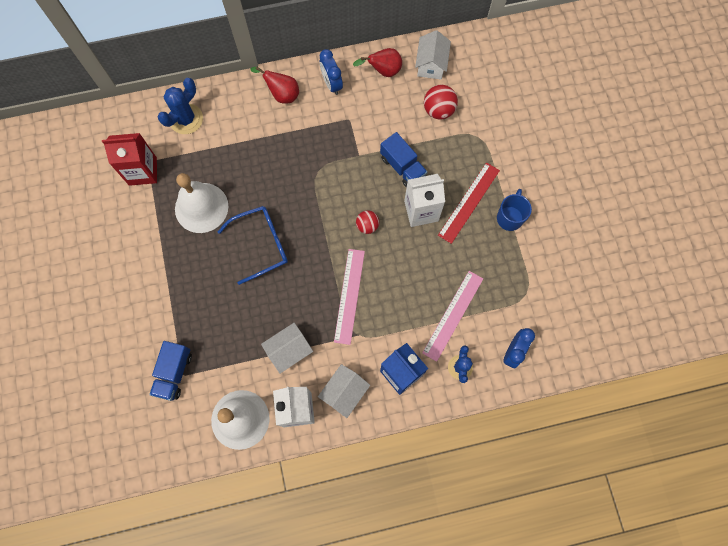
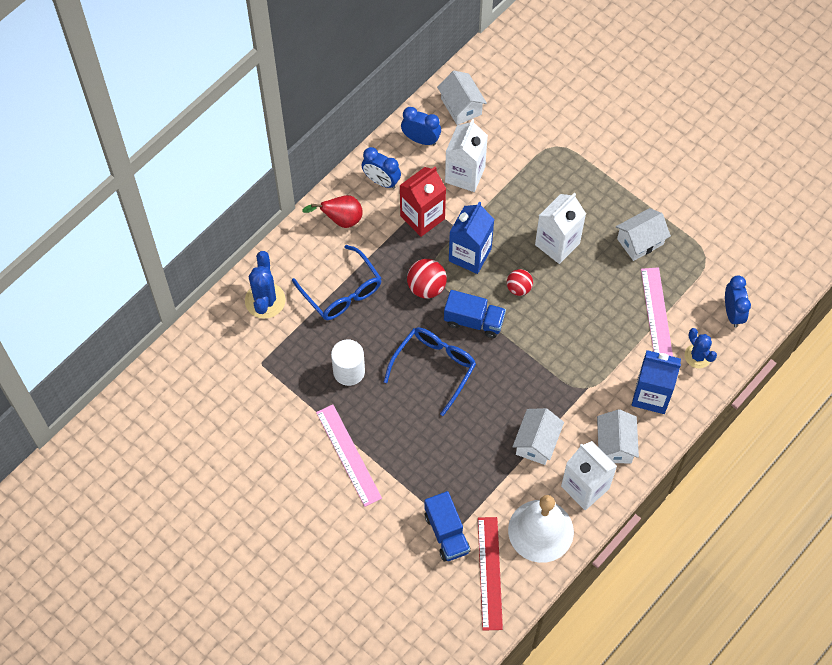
camera: 35 degrees left, 10 degrees down
(142, 171) = (262, 375): red carton -> red carton (422, 217)
(201, 207) = (349, 371): white bell -> white cylinder
(242, 146) = (341, 291): none -> blue glasses
(349, 296) = (552, 359): pink ruler -> pink ruler (348, 455)
(351, 178) = (470, 255): none -> blue carton
(383, 71) = (421, 139): red pear -> blue clock
(394, 116) = (465, 174): none -> white carton
(402, 167) = (509, 216): blue truck -> blue truck (474, 321)
(438, 110) = (501, 144): red ball -> red ball (426, 287)
(469, 202) = (594, 209): red ruler -> red ruler (490, 573)
(484, 249) = (640, 241): none -> white house
(510, 217) = (640, 200): blue mug -> none

